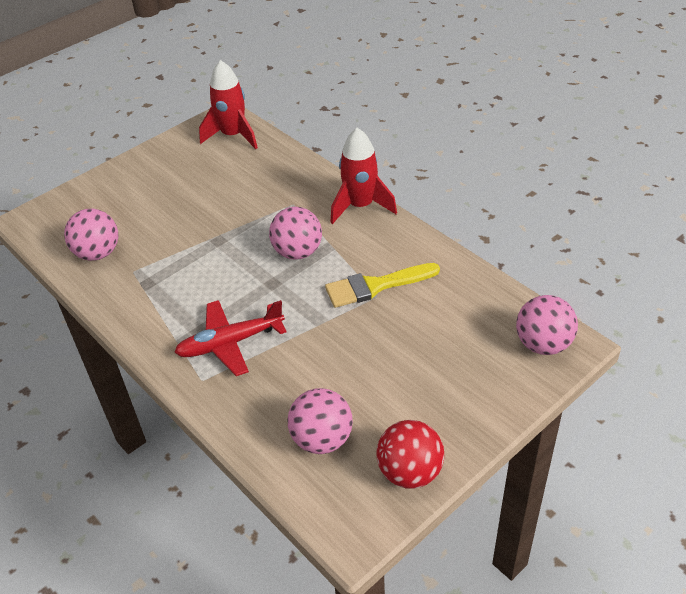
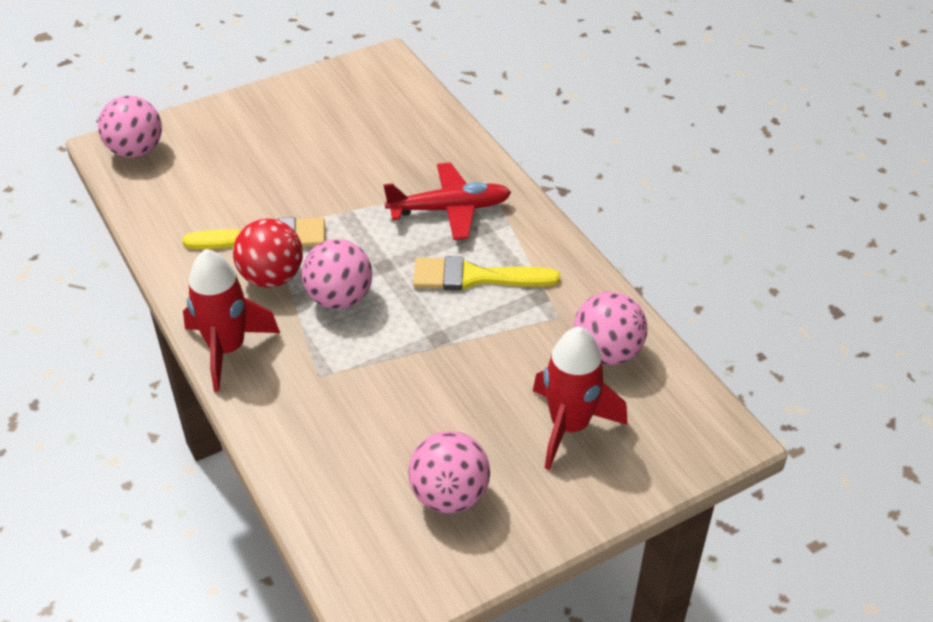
camera: 170 degrees left, 0 degrees up
(199, 288) = (475, 277): none -> yellow brush
(233, 136) = (371, 546): red rocket -> red rocket (569, 426)
(322, 439) = (384, 117): pink ball -> pink ball (449, 496)
(410, 472) = (320, 85): red ball -> red ball (272, 277)

